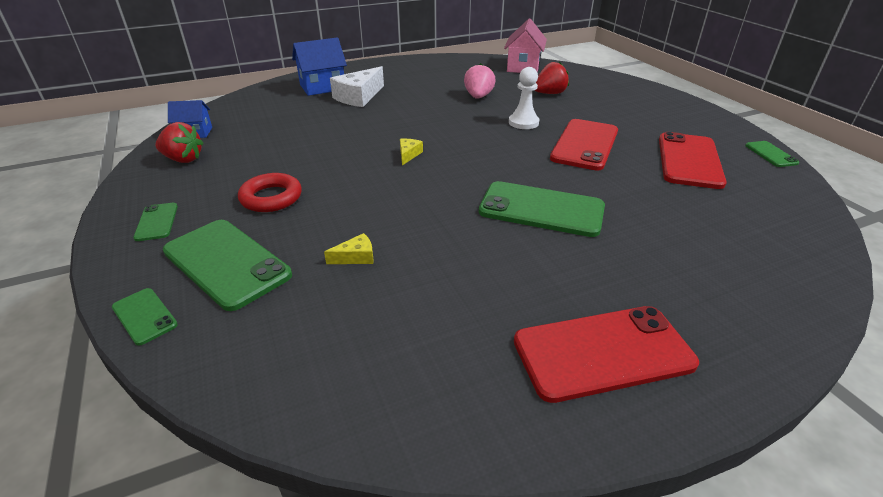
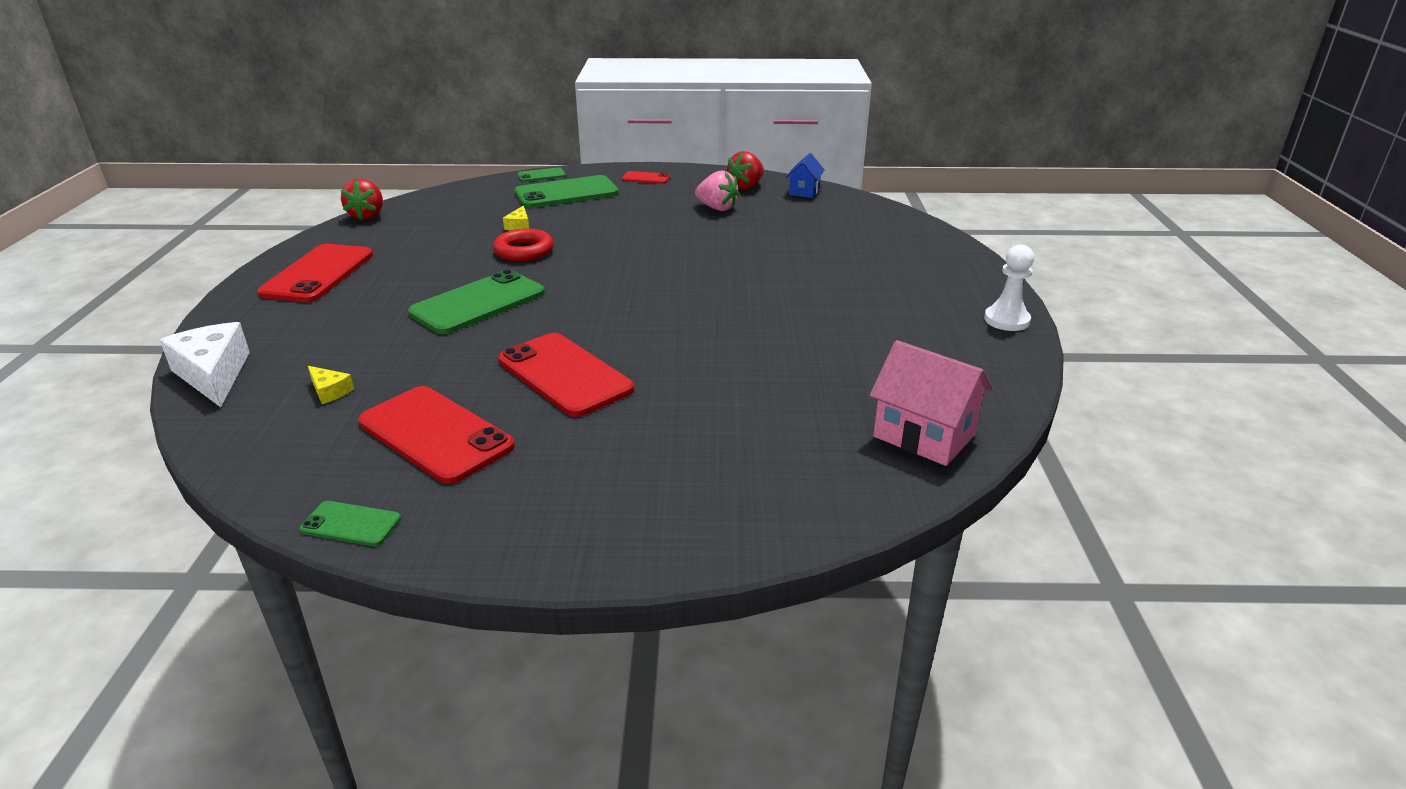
camera: 115 degrees right, 5 degrees down
(156, 222) = (646, 178): green phone -> red phone
(271, 198) = (639, 209): red ring -> red ring (524, 251)
(322, 87) = (907, 254): blue house -> none
(359, 97) = (854, 270): white cheese -> white cheese (214, 374)
(408, 155) = (657, 269): yellow cheese -> yellow cheese (329, 391)
(478, 97) = (794, 348): pink strawberry -> pink strawberry (717, 208)
(523, 122) = (672, 354): white pawn -> white pawn (1006, 320)
(549, 93) = (762, 414): red strawberry -> red strawberry (367, 216)

